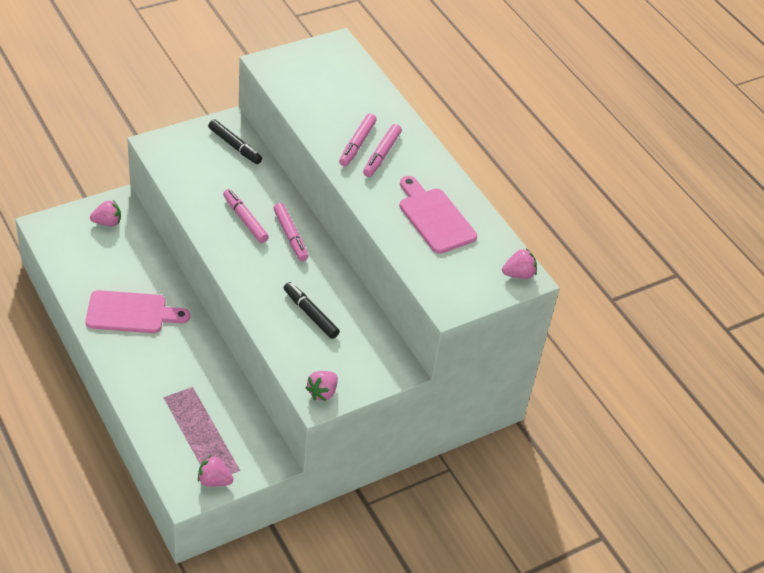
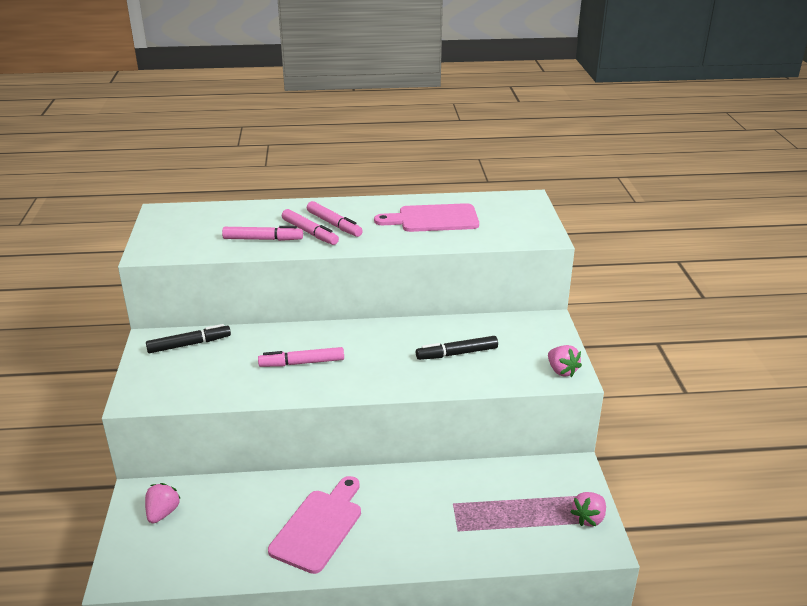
camera: 60 degrees left, 15 degrees down
(290, 236) = (345, 340): pink marker -> pink marker (263, 239)
(518, 274) = (522, 200): pink strawberry -> none

